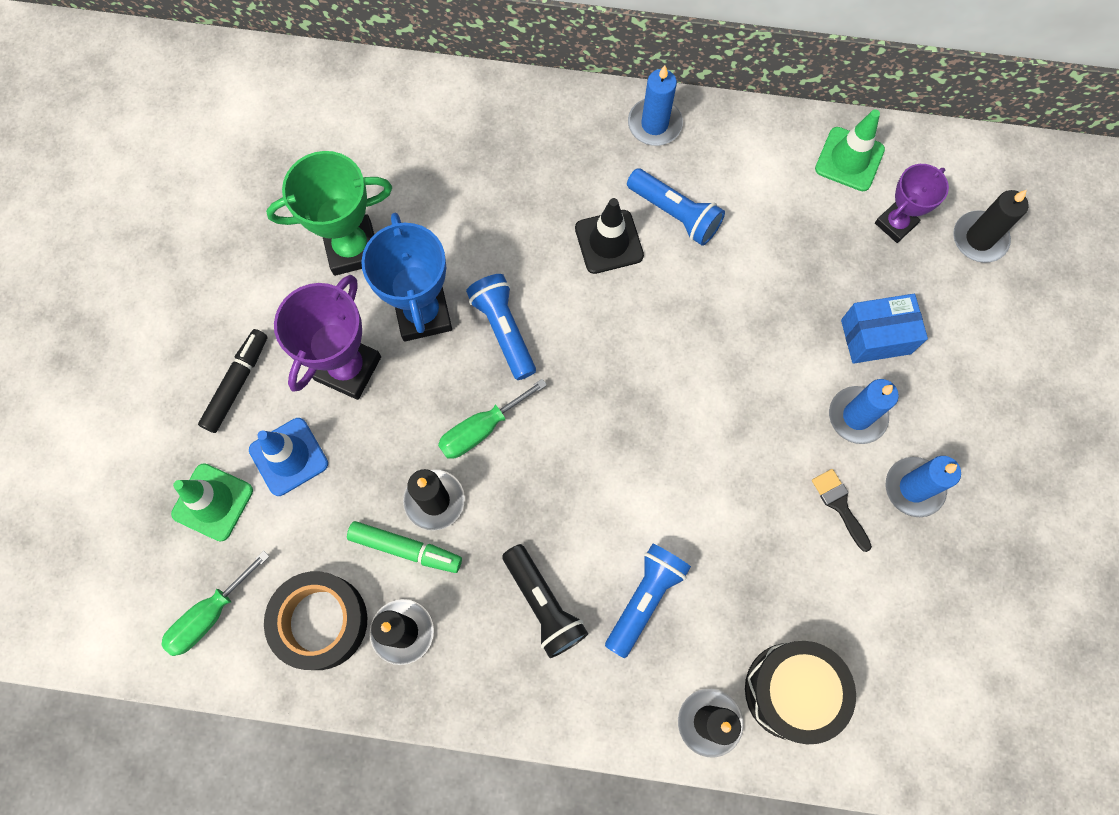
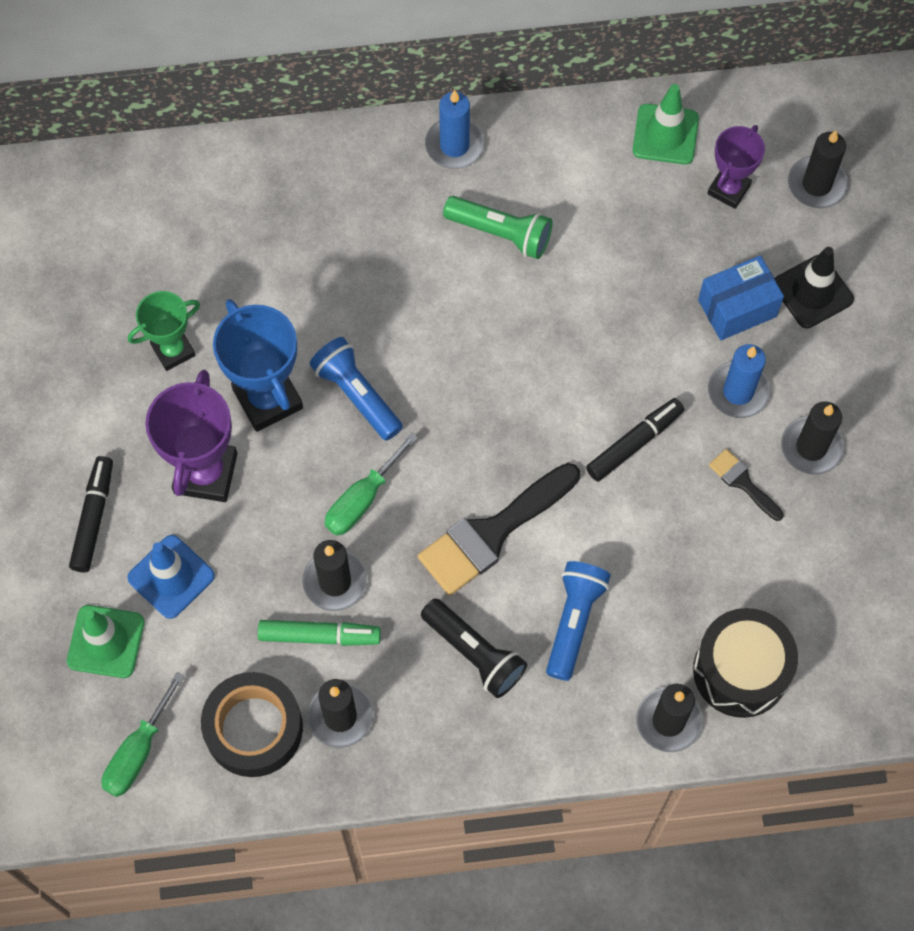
camera: 15 degrees left, 5 degrees down
(352, 248) = (173, 350): green trophy -> green trophy, size x0.63
(591, 492) = (492, 533): none -> black brush
(609, 242) = (440, 279): black traffic cone -> black traffic cone (812, 292)
(675, 214) = (501, 233): blue flashlight -> green flashlight
(746, 441) = (634, 443): none -> black marker
(914, 488) = (811, 447): blue candle -> black candle

